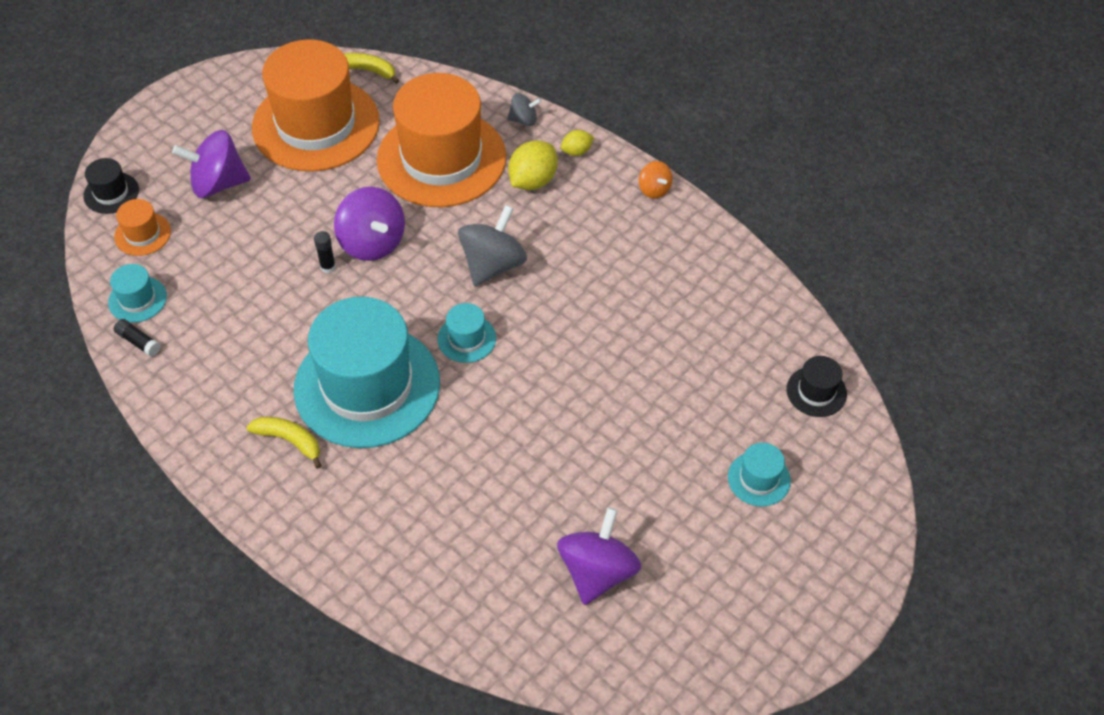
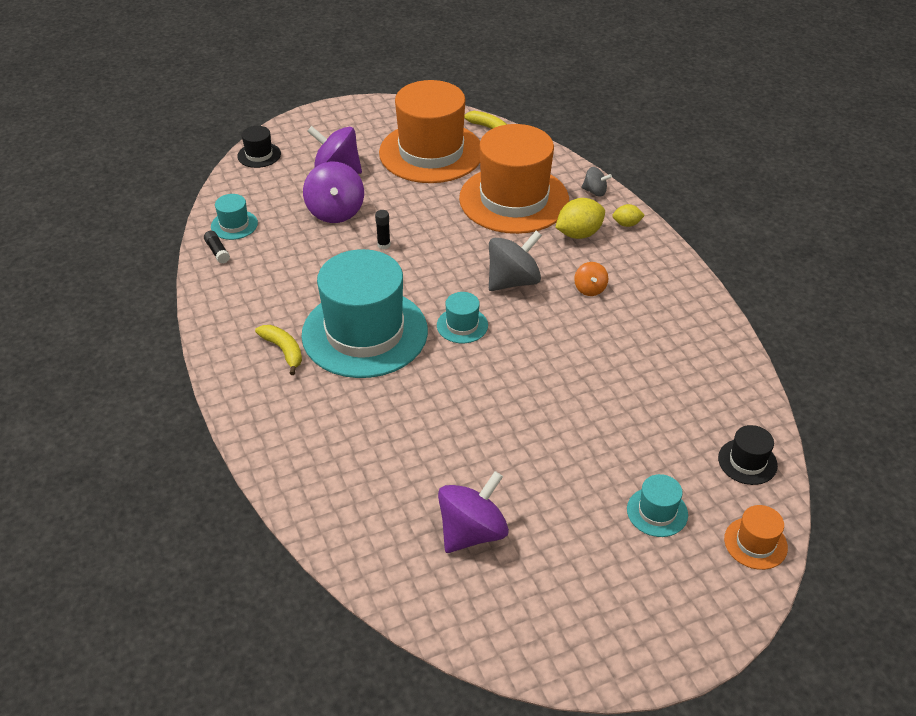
camera: 25 degrees right, 10 degrees down
(142, 234) = (264, 186): orange hat -> orange hat (755, 543)
(372, 242) = (427, 239): purple spinning top -> purple spinning top (335, 212)
(654, 189) = (678, 268): orange spinning top -> orange spinning top (590, 289)

